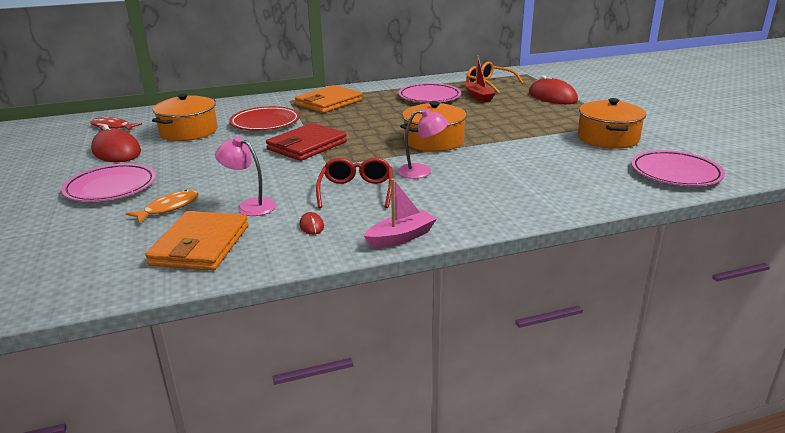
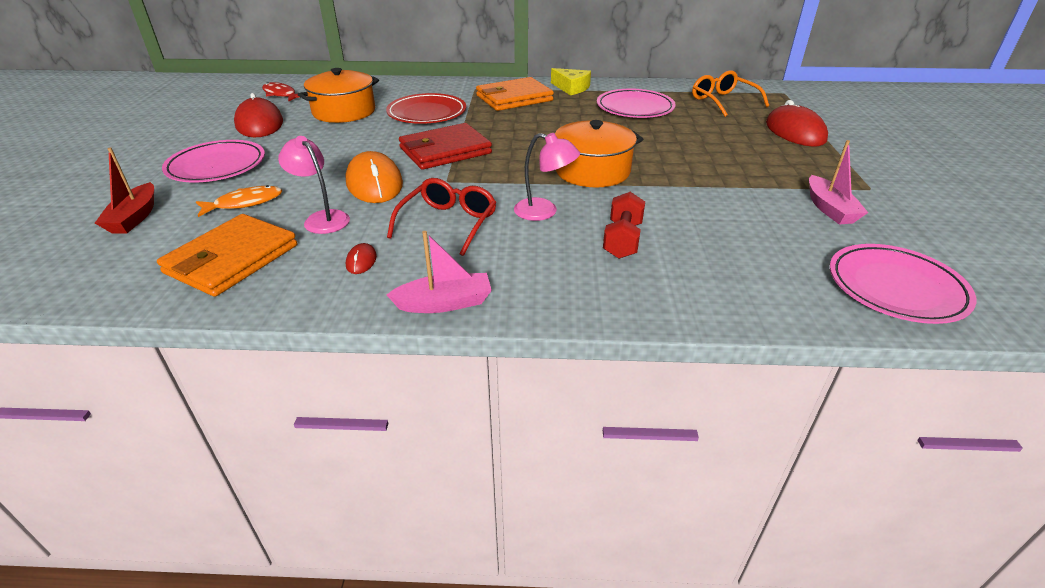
camera: 20 degrees right, 10 degrees up
(269, 176) = (374, 183): none -> orange mouse
(368, 90) = (571, 88): none -> yellow cheese
(478, 97) = (695, 117): red boat -> red boat (134, 217)
(491, 178) = (622, 240): none -> red dumbbell
(607, 138) = (829, 209): orange pot -> pink boat

